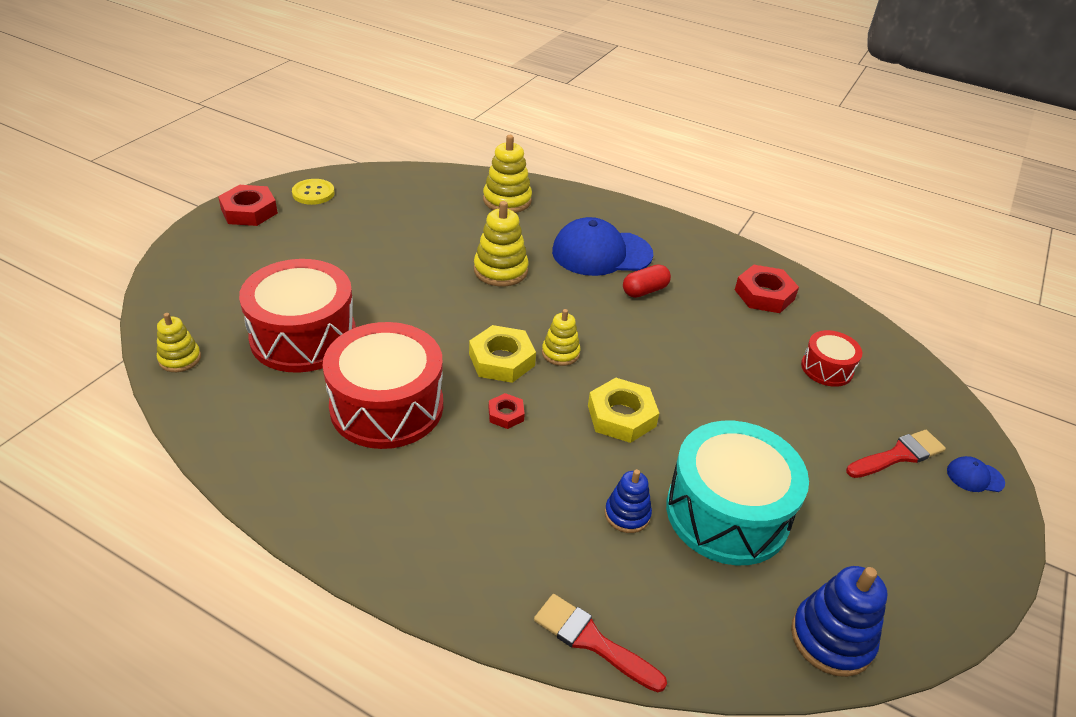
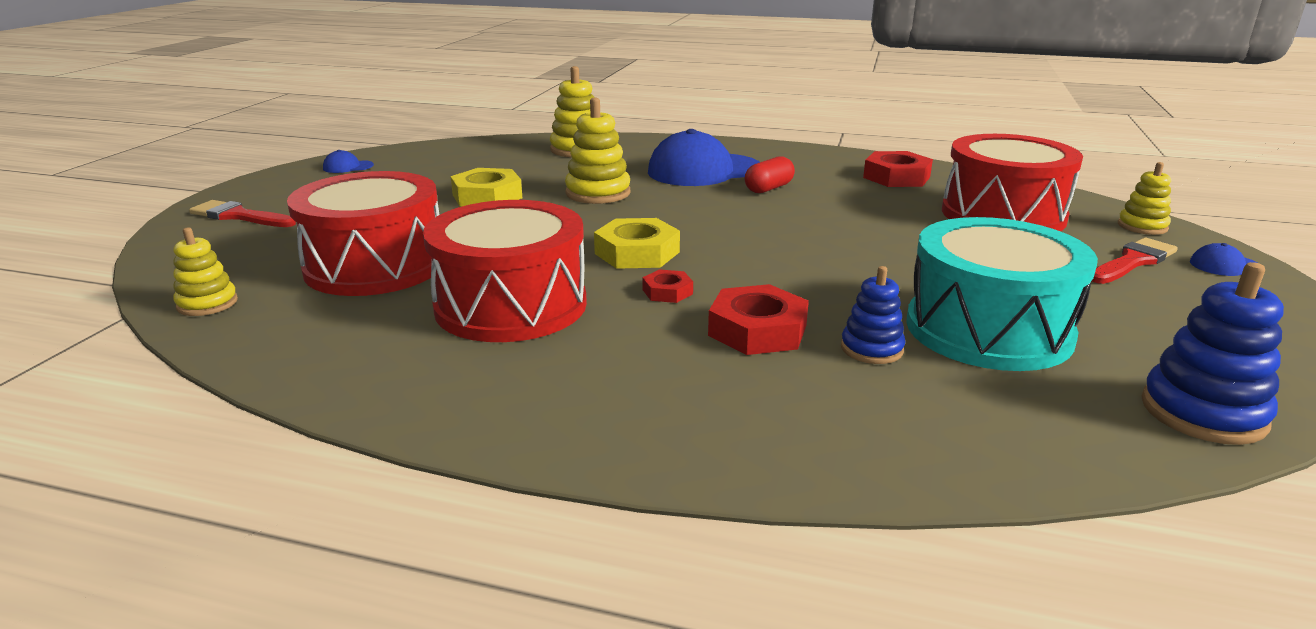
camera: 10 degrees left, 15 degrees down
(249, 211) = (271, 186): red nut -> red nut (757, 330)
(313, 193) = (348, 167): yellow button -> blue cap
(560, 353) = (704, 240): yellow stacking toy -> yellow stacking toy (1142, 226)
(592, 641) = (911, 469): red brush -> red brush (239, 216)
(621, 416) = (807, 275): yellow nut -> yellow nut (487, 196)
(827, 368) = (1003, 215): red drum -> red drum, size x1.99

